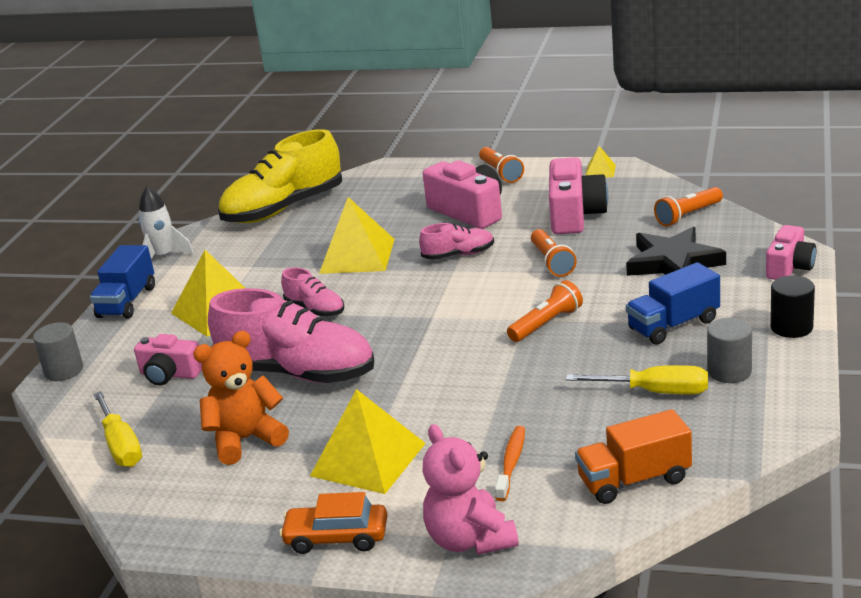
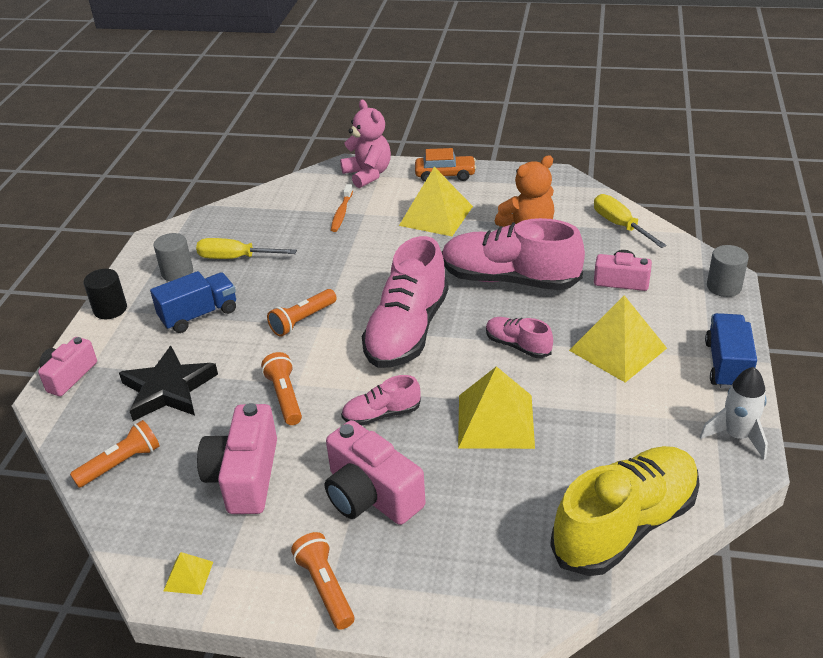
camera: 175 degrees right, 10 degrees up
(427, 318) = (407, 331): none -> pink shoe
(634, 480) = (268, 203): orange truck -> none

